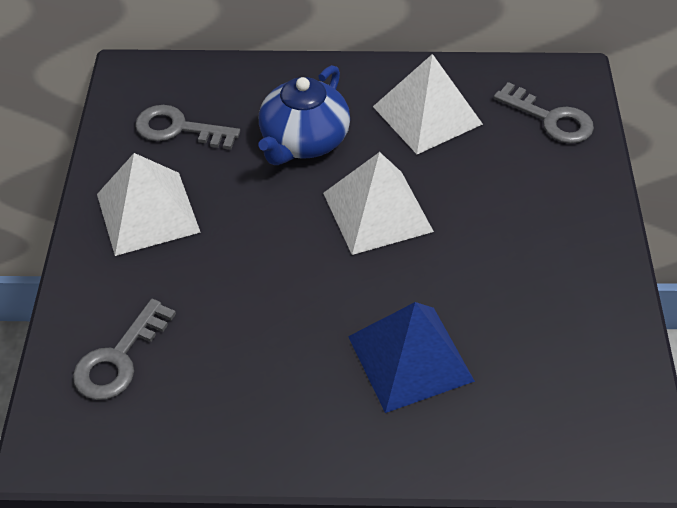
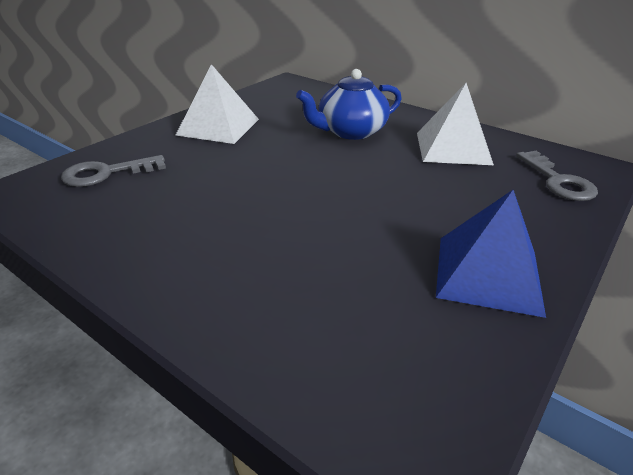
camera: 35 degrees right, 15 degrees down
(179, 129) = (283, 105): grey key -> none
(377, 212) = (359, 176): white pyramid -> none
(410, 358) = (280, 259): blue pyramid -> blue pyramid (488, 274)

